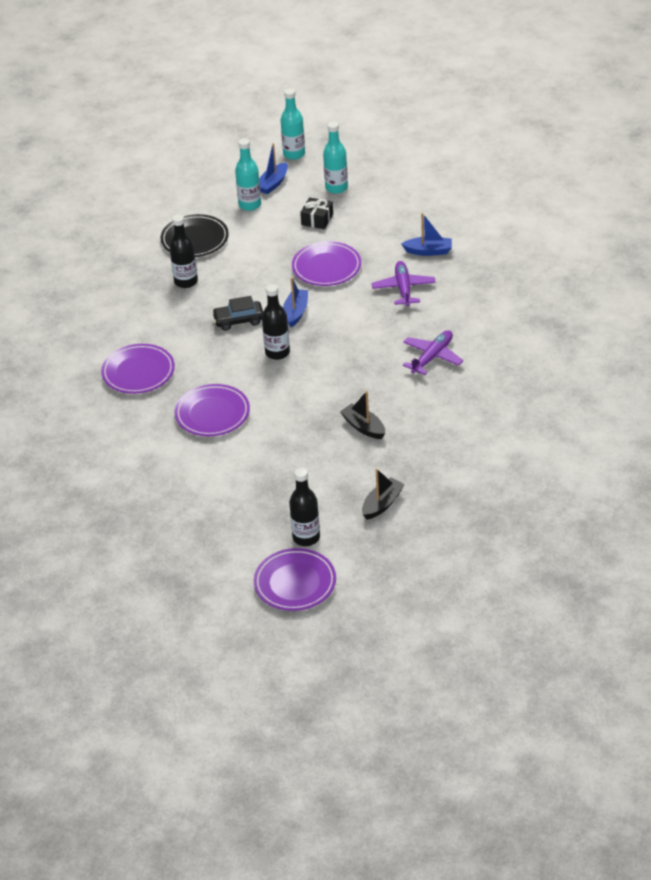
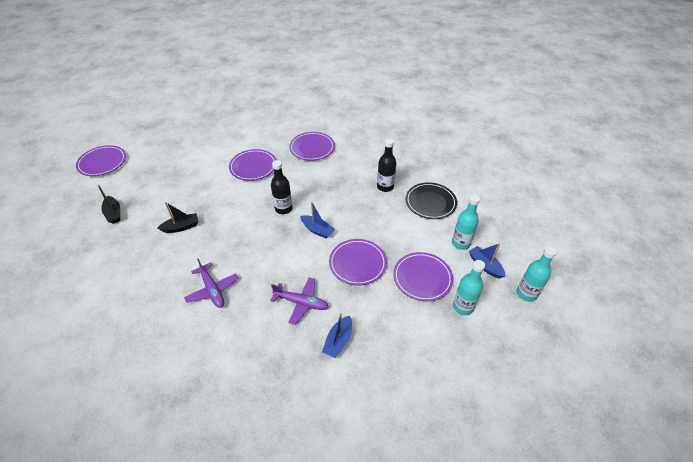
camera: 110 degrees right, 5 degrees up
(238, 320) = (329, 200): black car -> none
(306, 537) = (126, 175): black bottle -> none
(317, 219) = (422, 278): black gift -> purple plate

